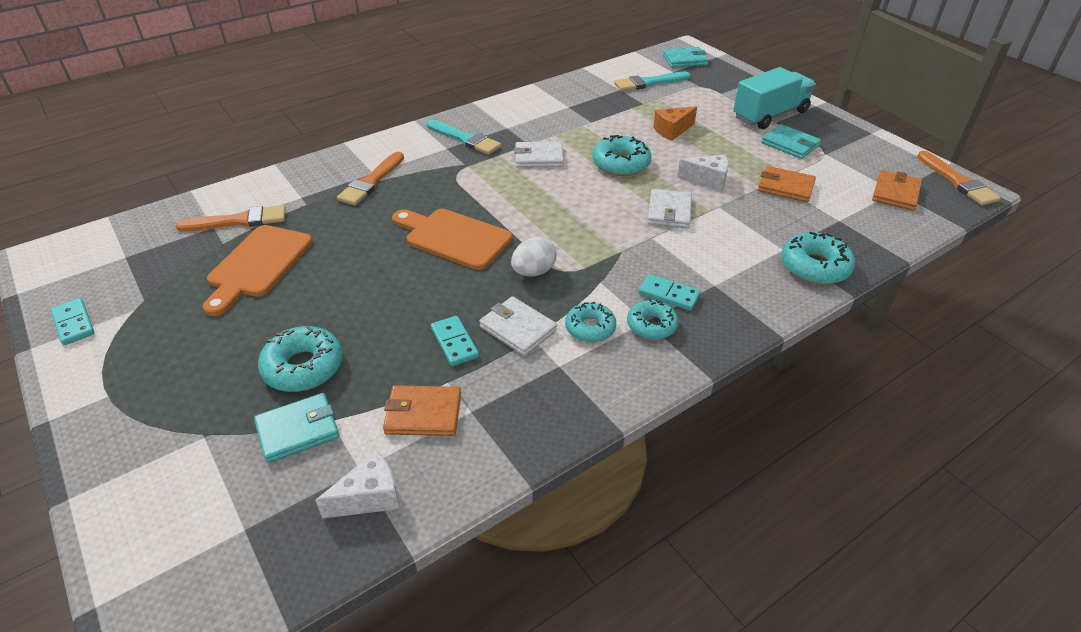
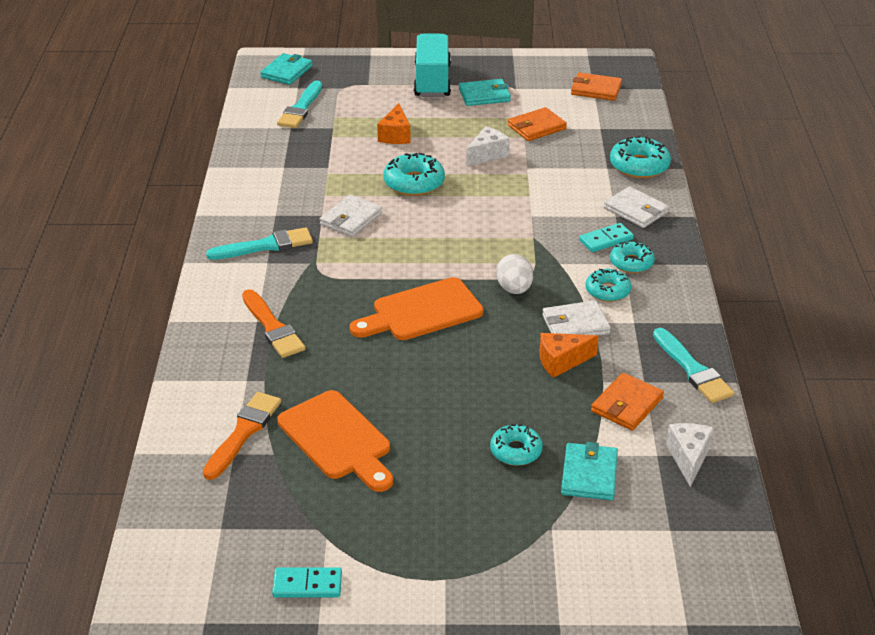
camera: 55 degrees left, 5 degrees down
(303, 367) = (516, 451): turquoise donut -> turquoise donut, size x0.66
(454, 343) = (561, 362): turquoise domino -> orange cheese
(520, 441) = (692, 369): none -> turquoise brush
(669, 211) = (508, 192): white wallet -> white wallet (636, 210)
(895, 193) = (596, 89): orange wallet -> orange wallet turned 45 degrees counterclockwise
(957, 181) = (610, 59): orange brush -> none

